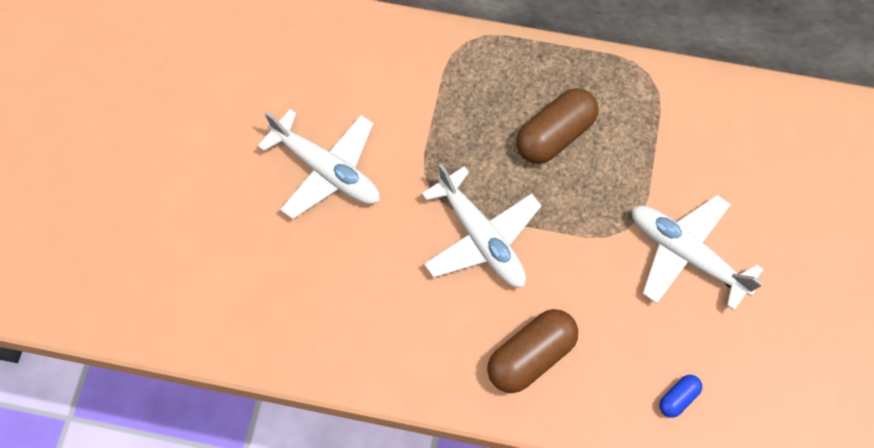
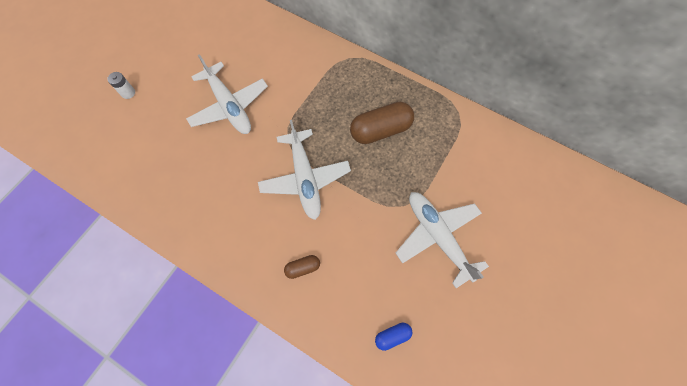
camera: 20 degrees right, 0 degrees up
(167, 200) = (128, 93): none -> white battery
(530, 356) = (302, 268): brown capsule -> brown capsule, size x0.49

